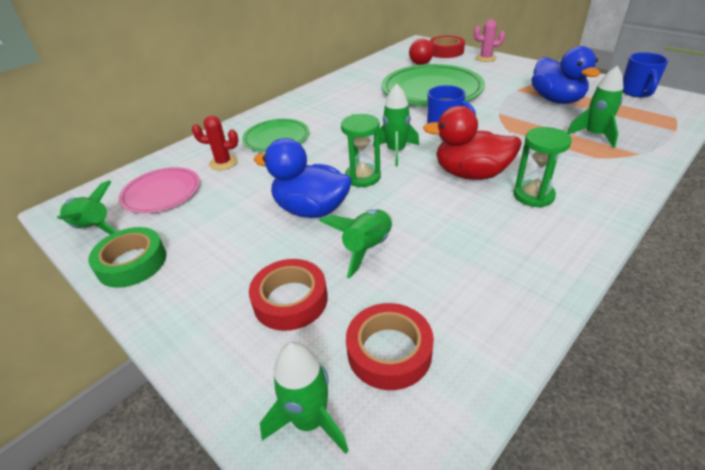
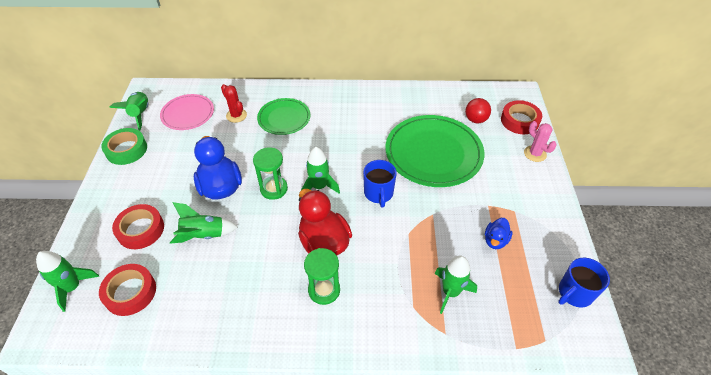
camera: 45 degrees right, 10 degrees up
(556, 100) = (495, 240): blue duck -> blue duck, size x0.53

